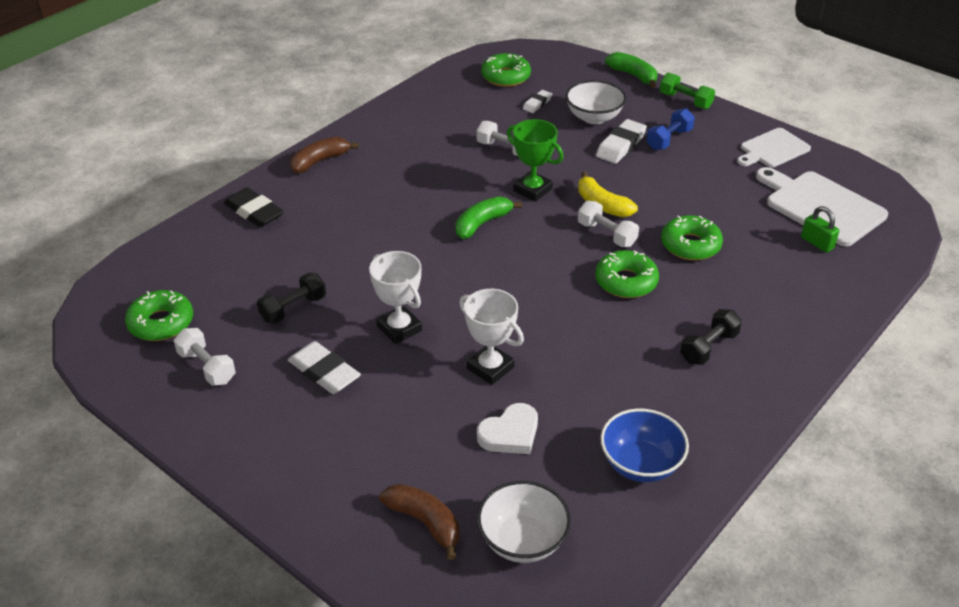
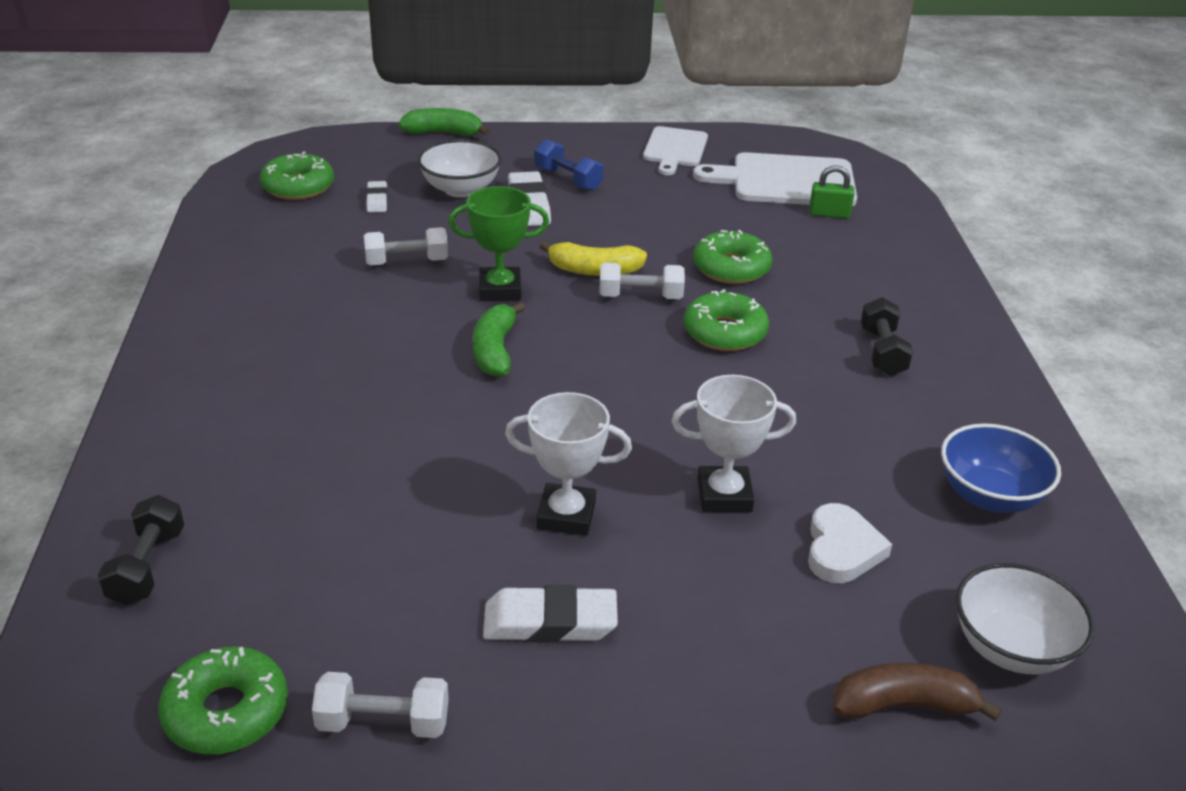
camera: 45 degrees left, 5 degrees down
(254, 212) = (168, 487): black eraser -> none
(293, 308) = (400, 573): black dumbbell -> black dumbbell (147, 567)
(320, 161) = (180, 380): brown banana -> none
(669, 139) = (568, 179): blue dumbbell -> blue dumbbell turned 45 degrees counterclockwise
(685, 101) = (531, 137): green dumbbell -> none

